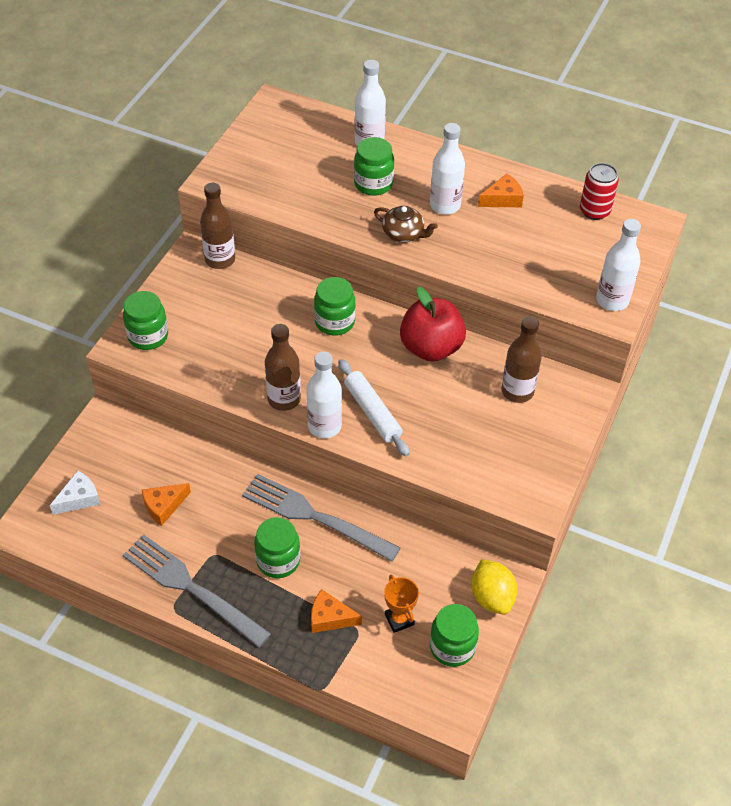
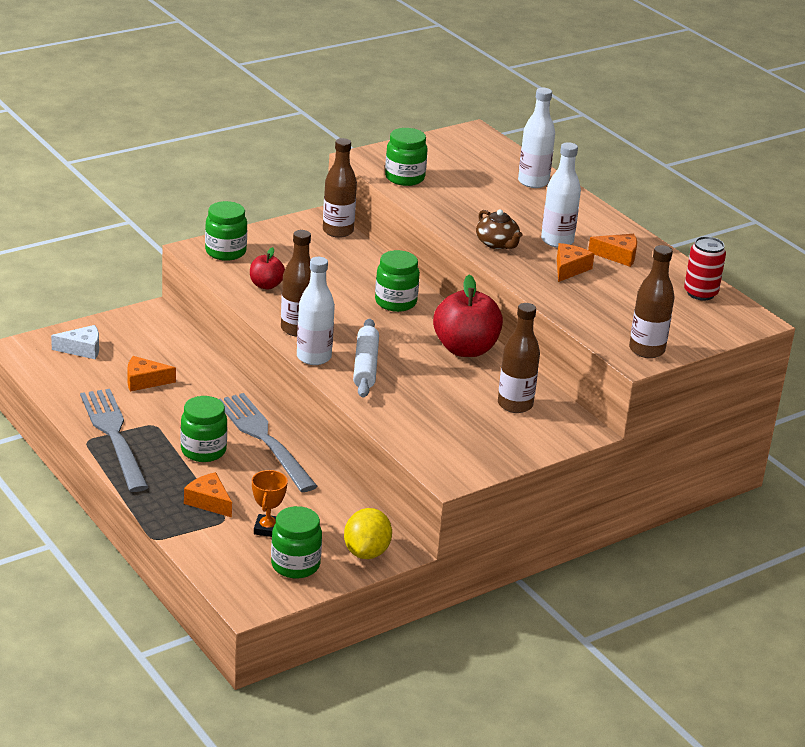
camera: 30 degrees right, 20 degrees down
(215, 359) = (266, 285): none -> red apple
(373, 184) = (506, 206): green jar -> green jar (404, 178)
(481, 234) = (569, 269): none -> orange cheese
(612, 300) = (646, 350): white bottle -> brown bottle

